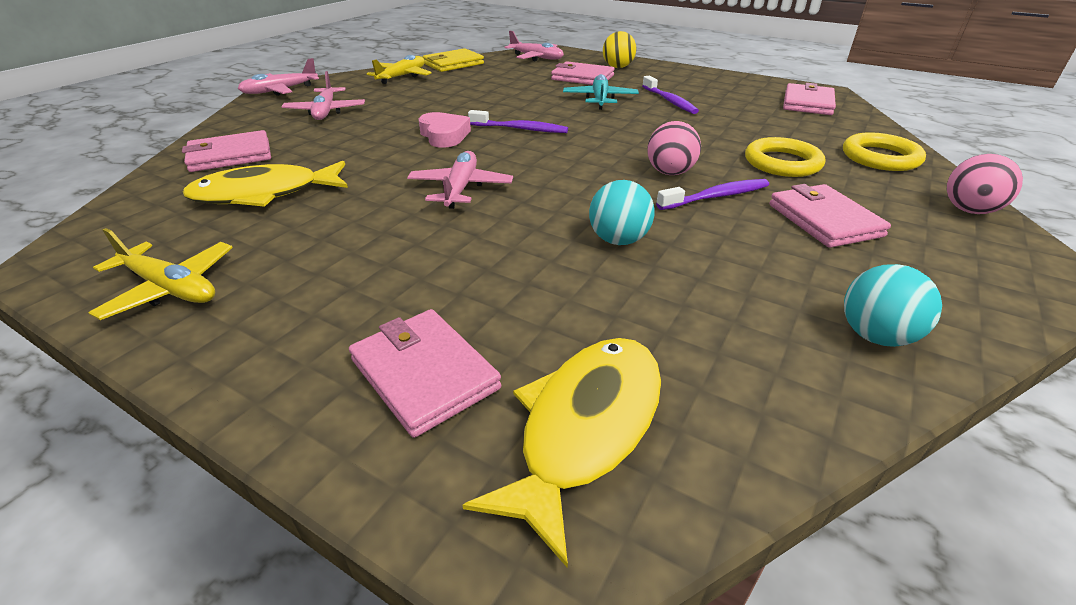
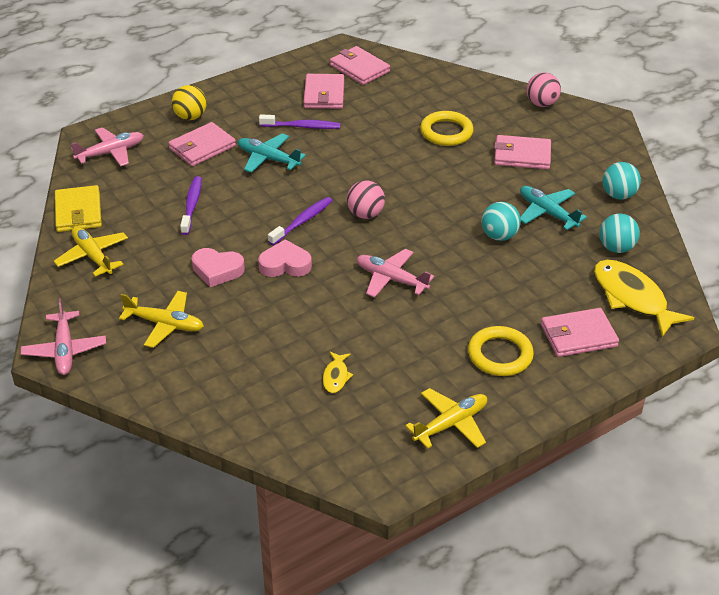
camera: 65 degrees left, 5 degrees up
(230, 156) = (239, 393): pink wallet -> pink wallet (324, 94)
(265, 194) = (336, 376): yellow fish -> yellow fish, size x0.47
(326, 111) = (165, 324): pink plane -> yellow plane
(414, 113) = (217, 270): none -> pink heart
(670, 172) = (429, 182): pink ball -> pink ball (365, 214)
(716, 197) = (472, 179): purple toothbrush -> purple toothbrush (192, 205)
(718, 368) = (616, 248): none -> turquoise ball
(722, 269) = (547, 212): none -> turquoise plane
(880, 157) = (465, 92): yellow ring -> yellow ring (500, 355)

